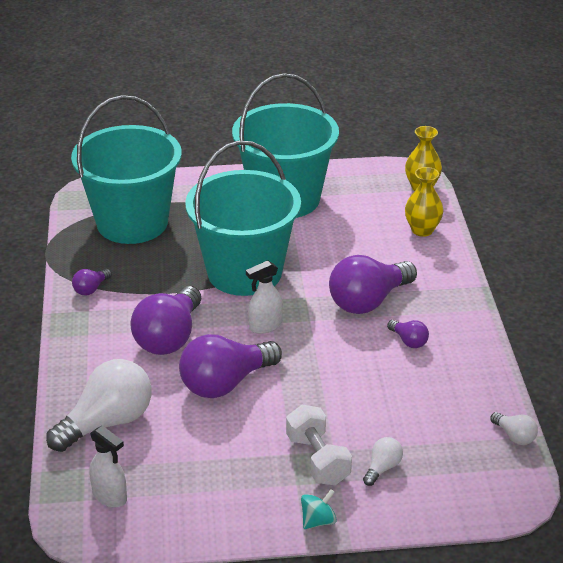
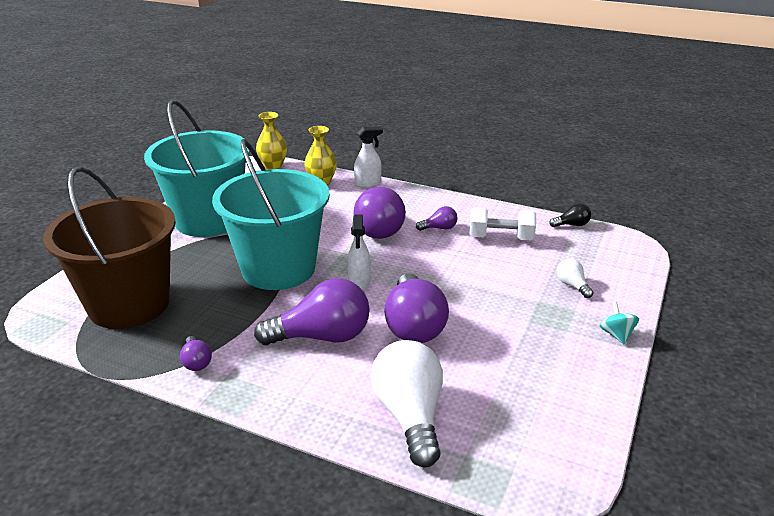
camera: 60 degrees left, 5 degrees down
(110, 496) = (520, 448): white spray bottle -> white spray bottle (368, 183)
(132, 223) = (129, 304): turquoise bucket -> brown bucket
(169, 337) = (322, 337): purple light bulb -> purple light bulb turned 60 degrees counterclockwise
(318, 459) = (544, 311): white dumbbell -> white dumbbell (500, 238)
(514, 436) = (571, 225): white light bulb -> black light bulb

